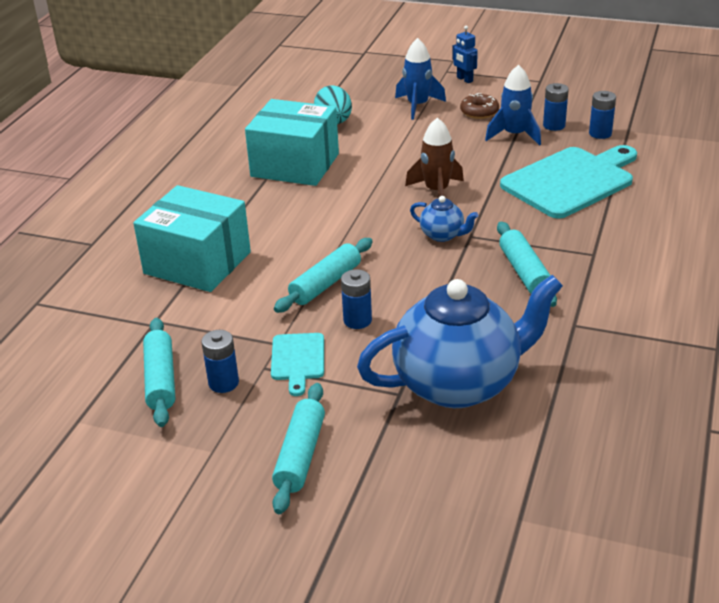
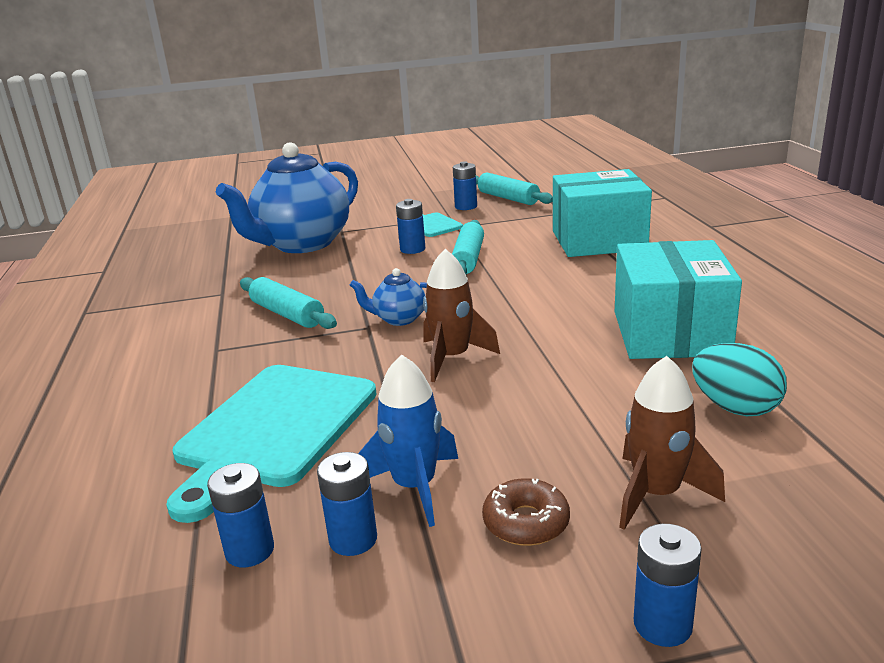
camera: 150 degrees right, 10 degrees down
(295, 165) = (670, 333): turquoise box -> turquoise box turned 75 degrees counterclockwise
(300, 455) = (379, 201): turquoise rolling pin -> none
(418, 106) = (656, 494): blue rocket -> brown rocket
(464, 79) = (662, 624): blue robot -> blue battery

